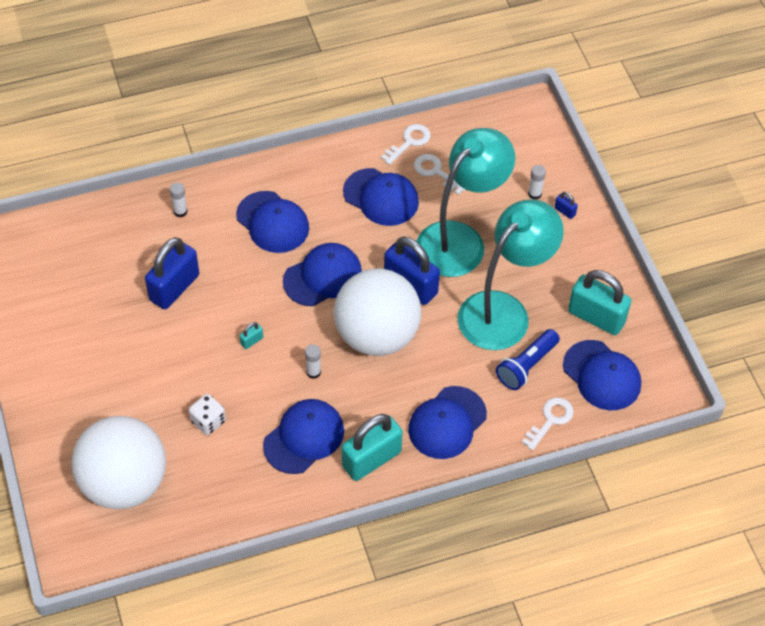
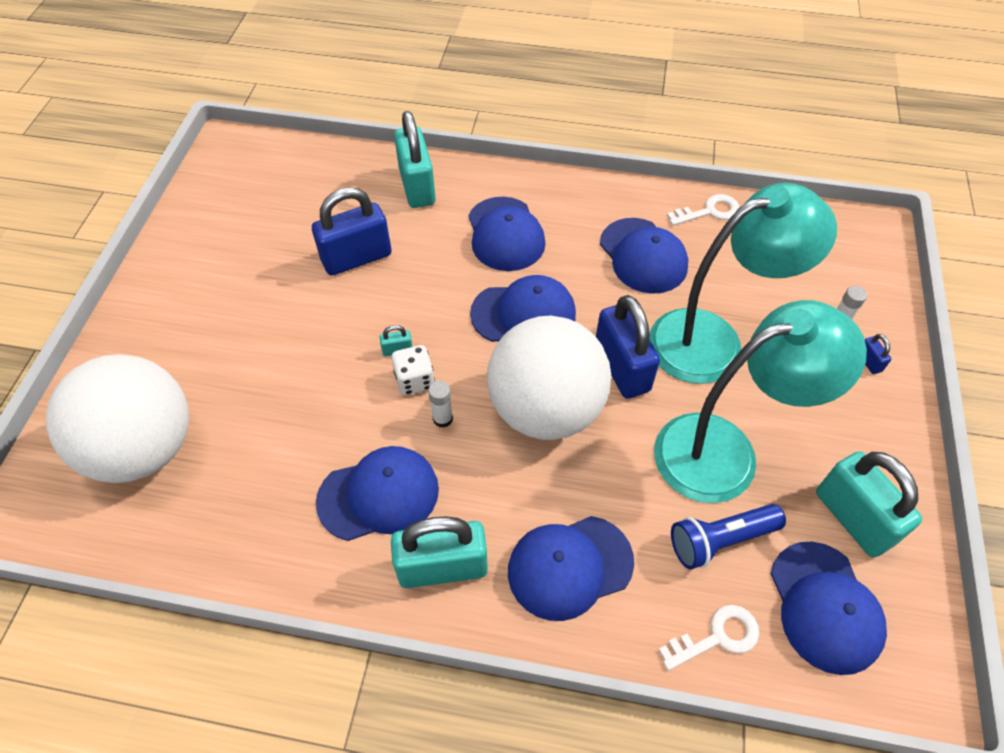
camera: 30 degrees right, 0 degrees up
(180, 211) = (417, 186): white glue stick -> turquoise padlock
(208, 421) = (286, 420): white dice -> white dice (414, 380)
(436, 172) = (723, 254): white key -> none

